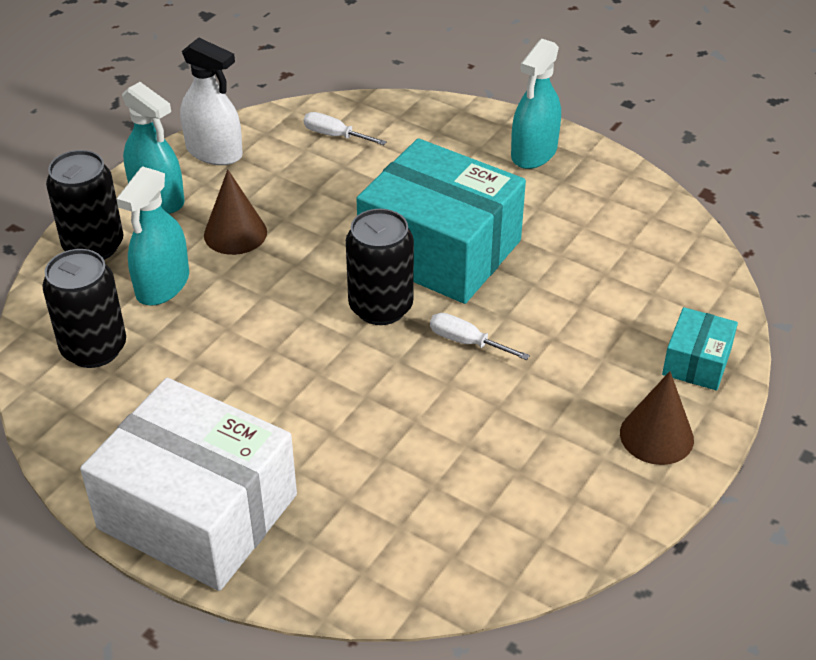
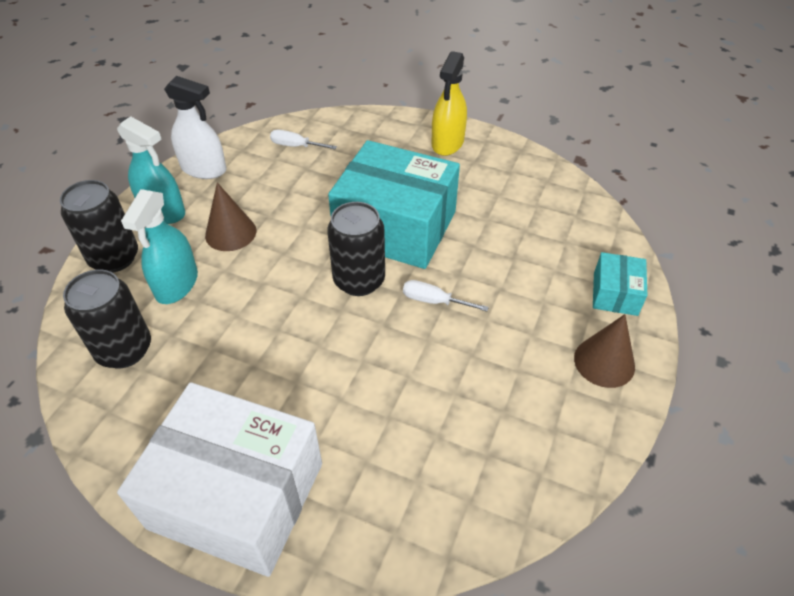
camera: 10 degrees left, 5 degrees up
(534, 153) = (447, 143): turquoise spray bottle -> yellow spray bottle

